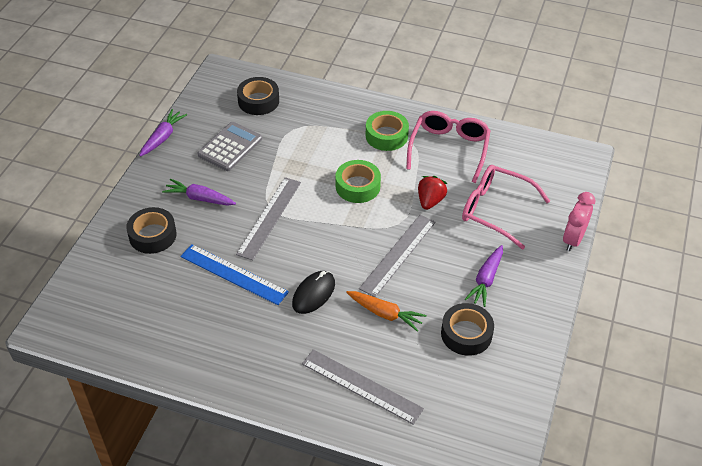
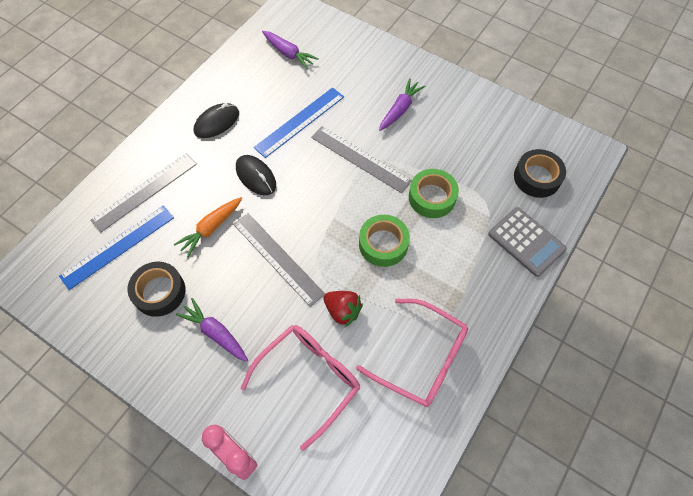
camera: 105 degrees right, 15 degrees up
(152, 235) = (363, 72): black tape -> none
(163, 137) = (490, 91): purple carrot -> purple carrot (288, 54)
(230, 147) = (467, 142): grey calculator -> grey calculator (526, 241)
(251, 348) = (217, 122): none -> black mouse
(386, 136) = (458, 293): green tape -> green tape (432, 197)
(433, 386) = (118, 246): none -> blue ruler

